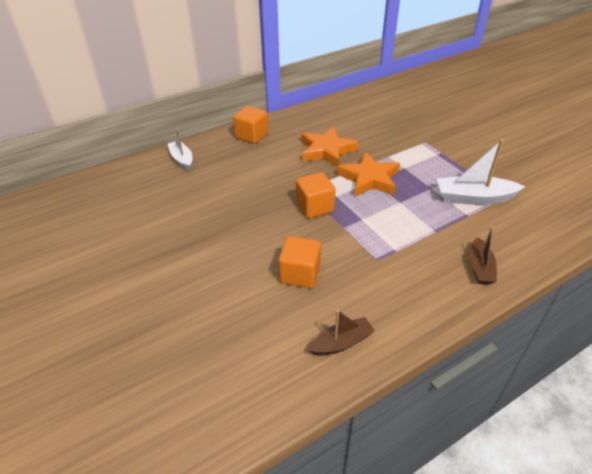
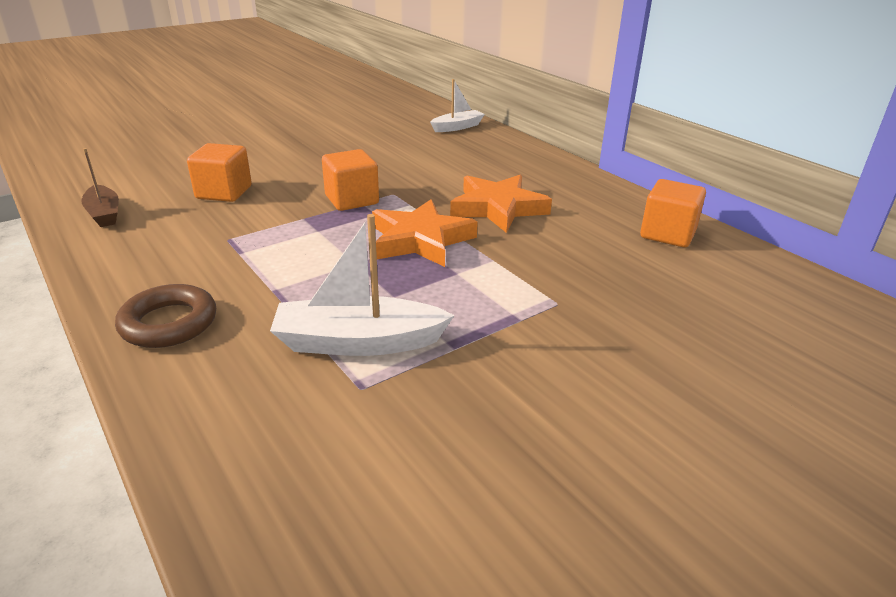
camera: 85 degrees right, 10 degrees down
(252, 135) = (525, 159): orange cube -> orange cube (668, 234)
(474, 198) = (359, 342): white boat -> white boat turned 90 degrees counterclockwise
(480, 267) = (169, 323): brown boat -> brown ring

